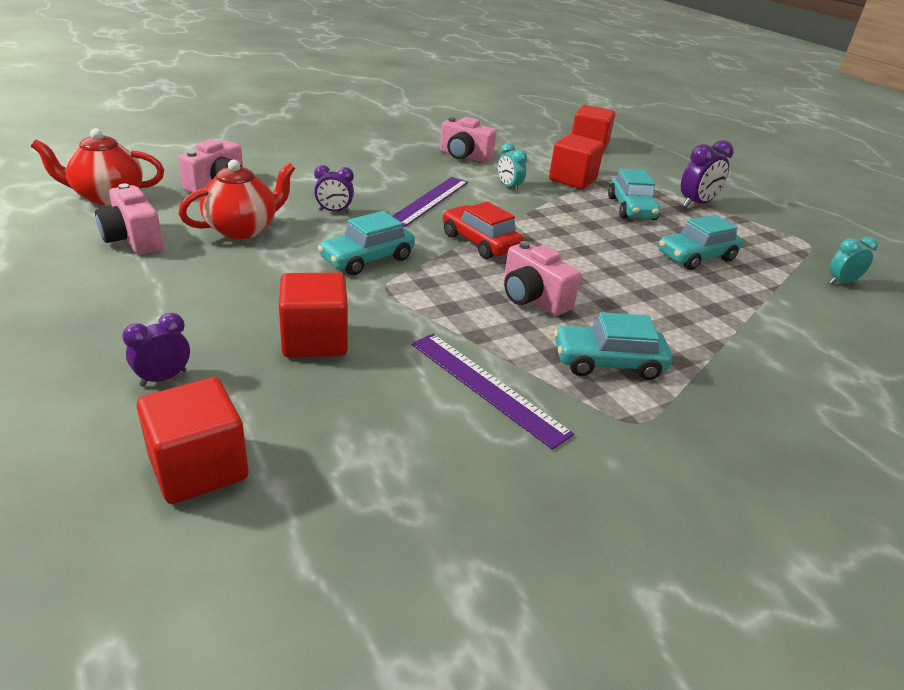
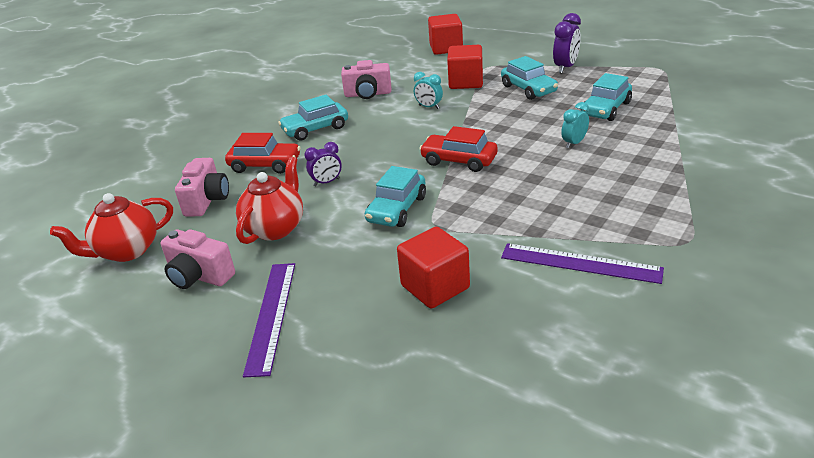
camera: 20 degrees left, 0 degrees up
(163, 378) = (366, 367): purple clock -> none
(199, 468) = (469, 411): red cube -> none
(301, 177) = (265, 165): none -> red car
(430, 200) = (386, 142): purple ruler -> purple ruler (271, 315)
(532, 299) = (540, 187): pink camera -> none
(608, 363) = (632, 210): turquoise car -> turquoise car (315, 129)
(841, 282) = (704, 90): turquoise clock -> turquoise clock (574, 143)

